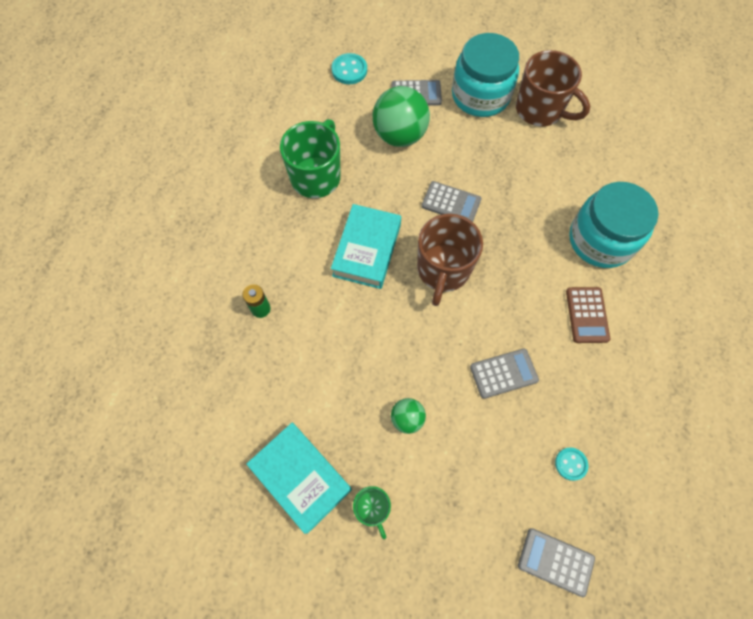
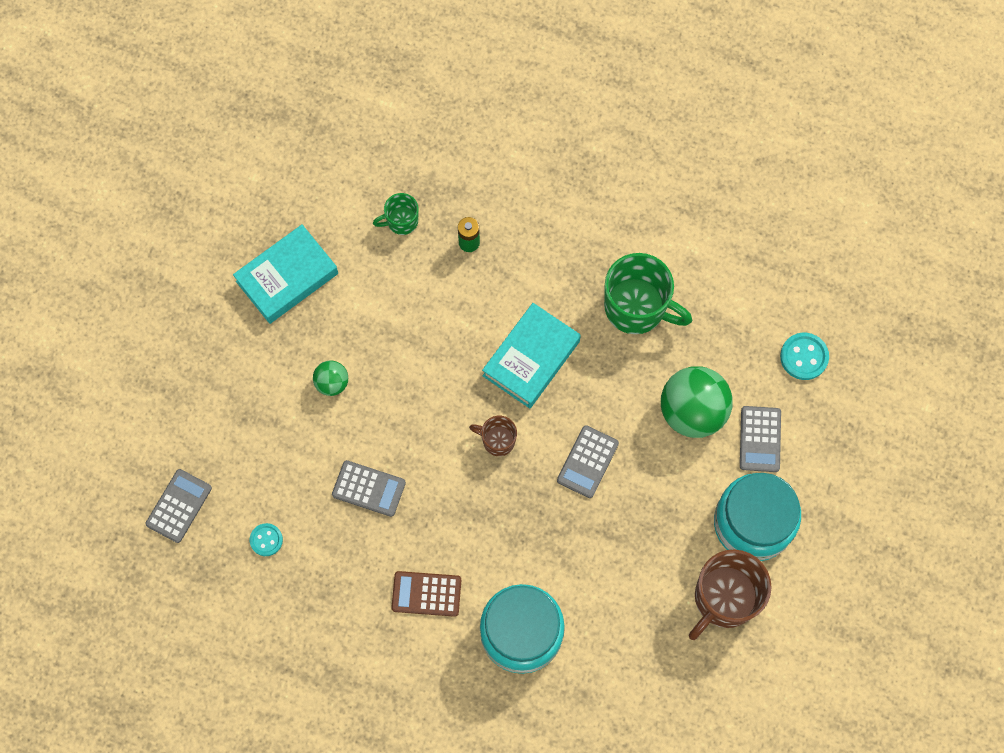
camera: 95 degrees right, 5 degrees up
(367, 250) = (531, 358): turquoise book -> turquoise book turned 75 degrees counterclockwise
(372, 508) = (250, 342): green mug -> green mug (401, 221)
(443, 270) = (497, 440): brown mug -> brown mug, size x0.52
(503, 373) = (369, 488): grey calculator -> grey calculator turned 60 degrees counterclockwise

